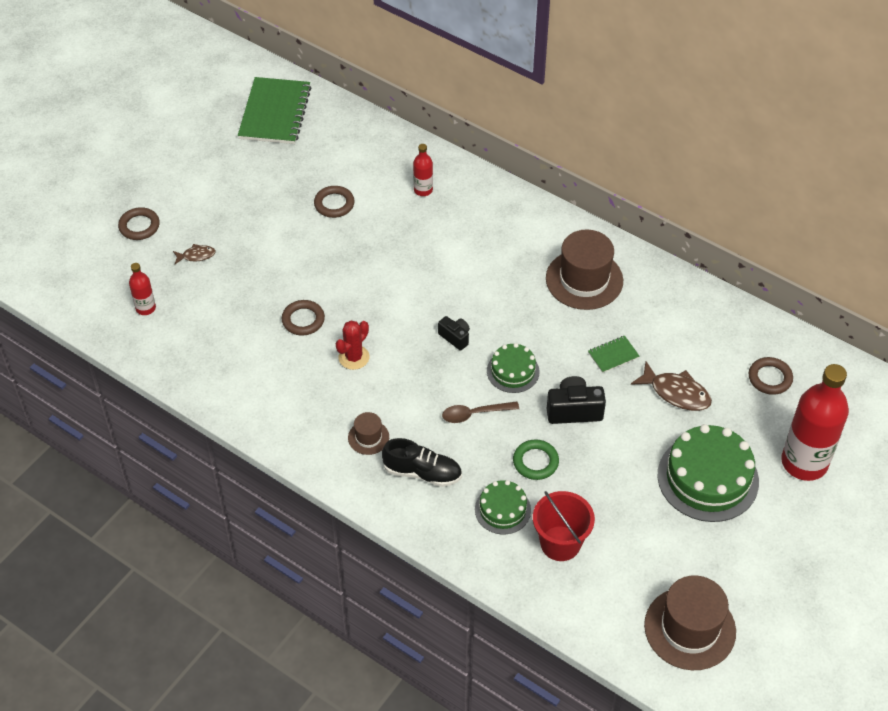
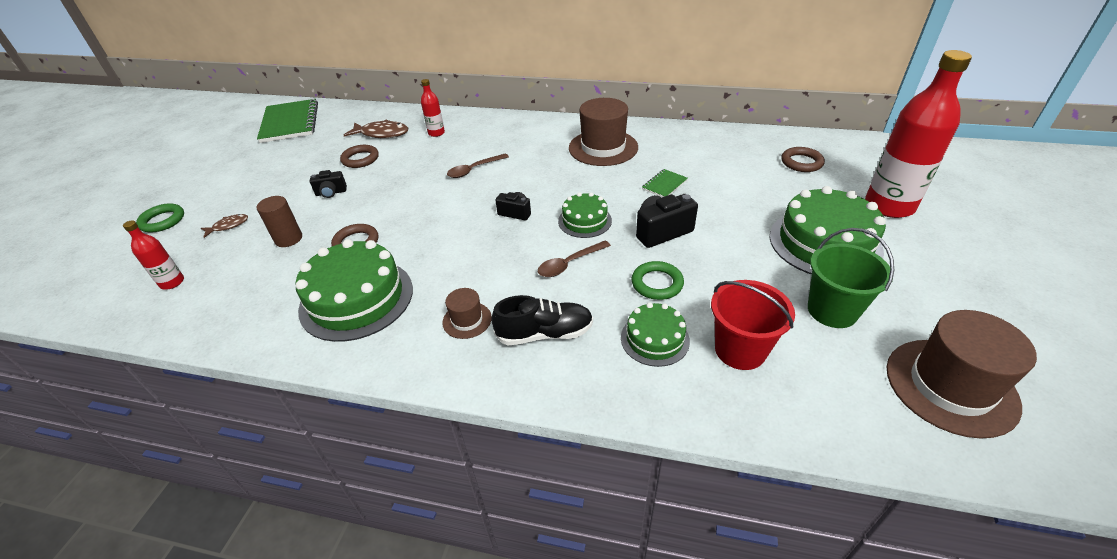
camera: 20 degrees left, 10 degrees down
(139, 226) = (162, 221): brown ring -> green ring
(246, 293) = (288, 239): none -> brown cylinder
(289, 383) = (356, 299): none -> green cake
(295, 245) = (331, 193): none -> black camera
(354, 357) = (421, 256): red cactus -> none
(440, 263) = (474, 170): none -> brown spoon
(657, 540) = (832, 310): none -> green bucket
(676, 393) = (738, 193): brown fish -> brown fish (382, 134)

